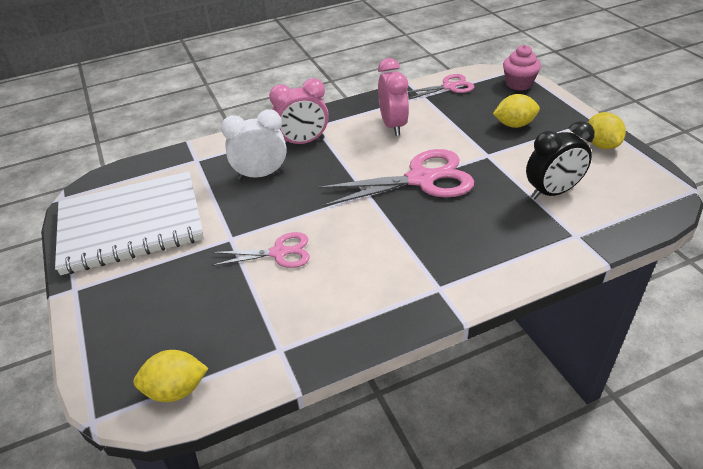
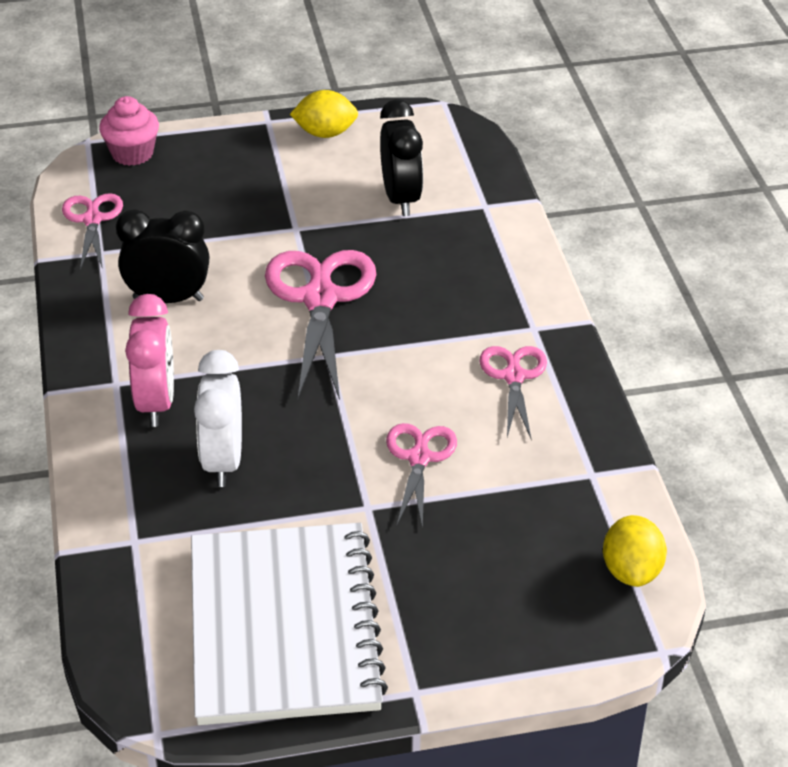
camera: 80 degrees left, 0 degrees up
(377, 286) = (514, 377): none -> pink scissors
(393, 125) = (168, 299): pink clock -> black clock
(514, 125) = (237, 187): yellow lemon -> none

